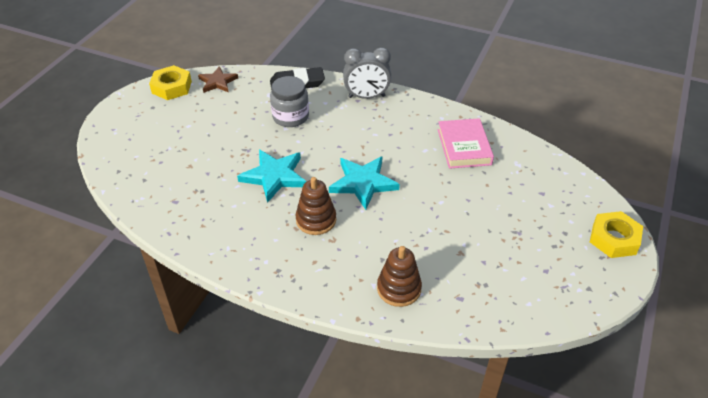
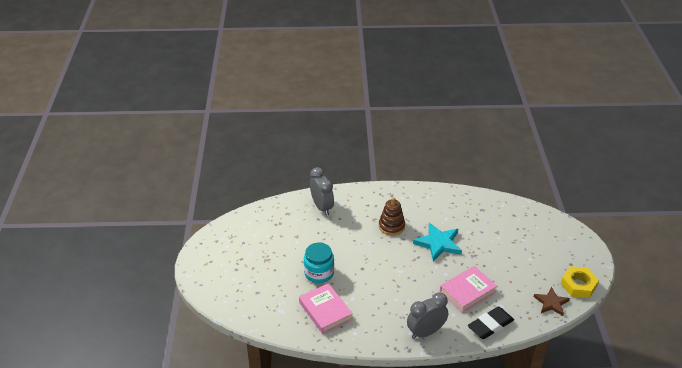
camera: 155 degrees right, 5 degrees down
(290, 117) = (467, 291): grey jar -> pink book
(363, 183) = (379, 258): turquoise star -> none
(399, 289) = (322, 207): brown stacking toy -> grey clock
(451, 190) = (319, 273): none -> turquoise jar
(614, 239) = (204, 275): yellow nut -> none

